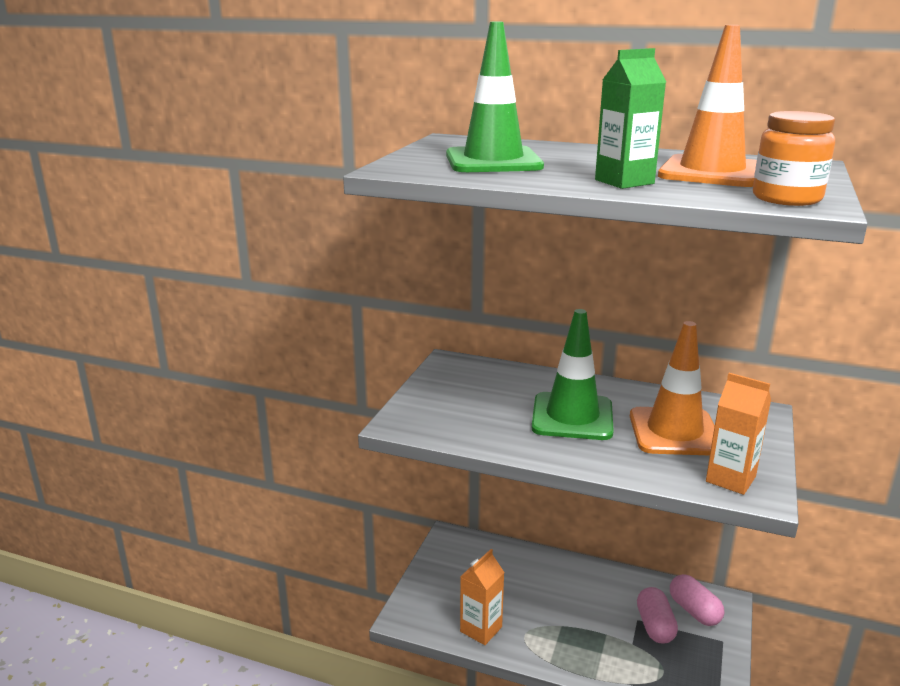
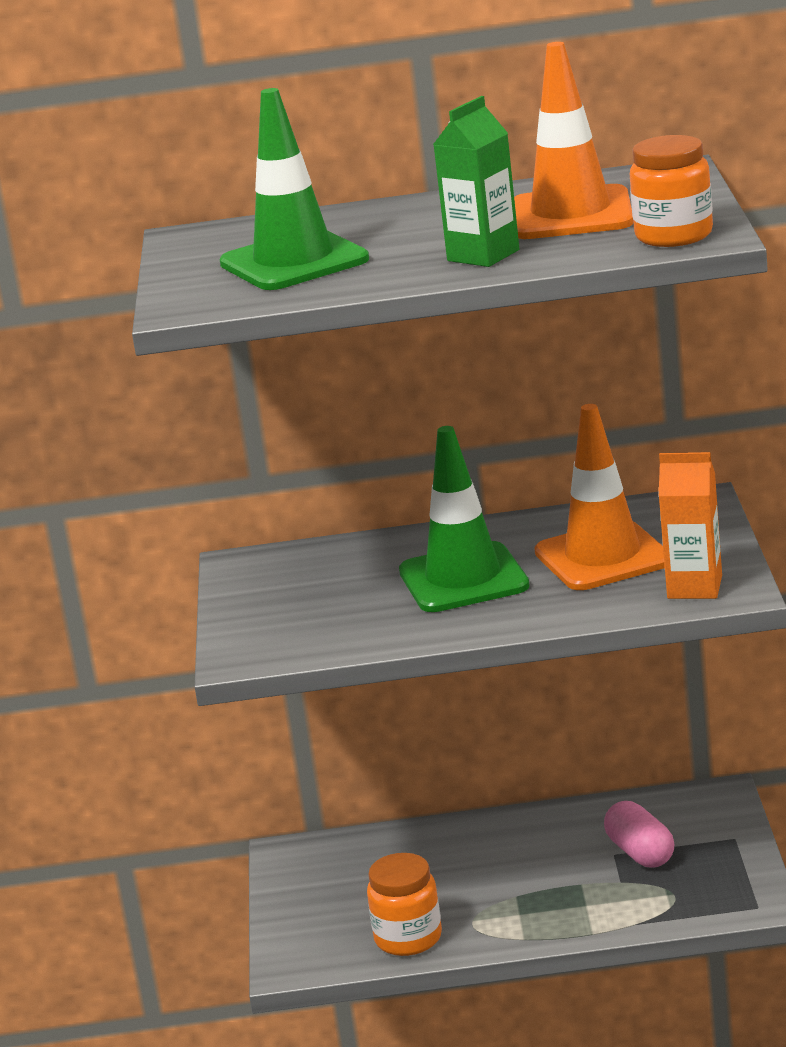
camera: 20 degrees left, 0 degrees up
(481, 629) = (408, 938): orange carton -> orange jar
(694, 611) = (683, 818): pink capsule -> none

